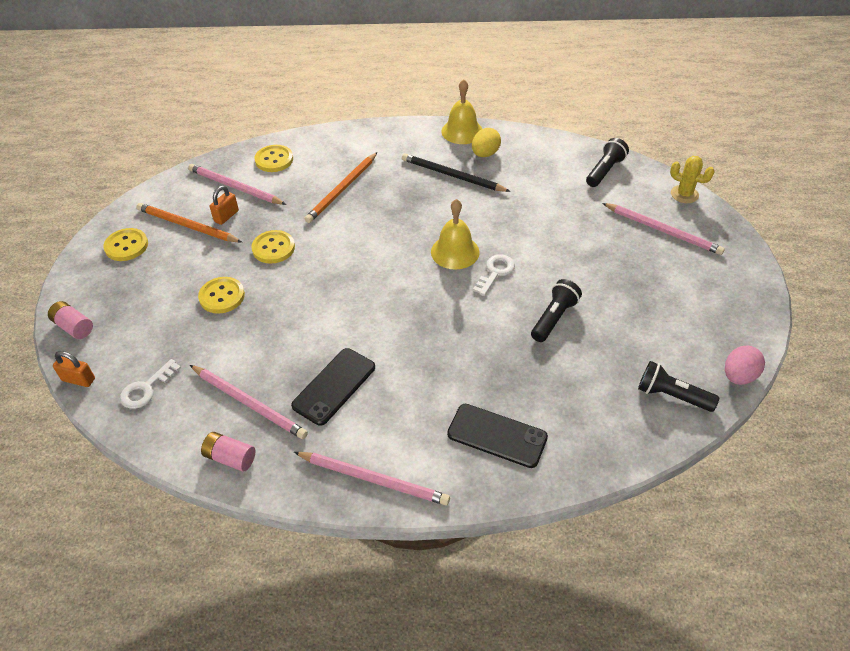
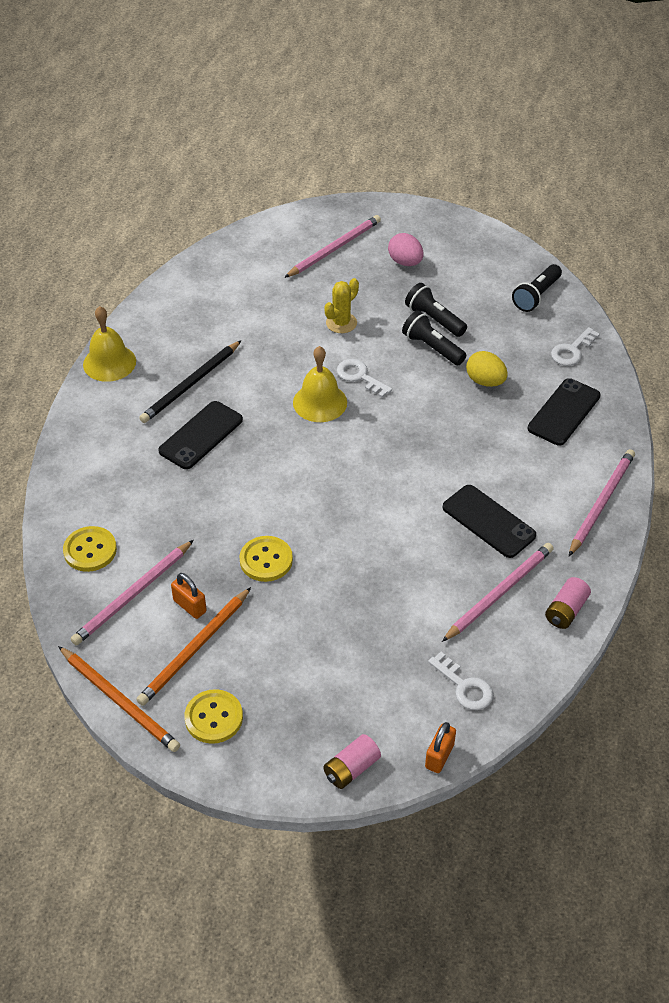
camera: 80 degrees left, 0 degrees up
(222, 296) = (336, 613): yellow button -> none
(342, 189) = (179, 486): orange pencil -> orange pencil (119, 701)
(397, 191) = (201, 435): none -> black phone
(485, 154) = (162, 350): yellow egg -> yellow egg (485, 381)
(596, 436) = (572, 350): none -> white key
(605, 171) = (229, 265): black flashlight -> black flashlight (434, 319)
(684, 194) = (287, 221): yellow cactus -> yellow cactus (341, 323)
(738, 376) = (522, 253): pink egg -> pink egg (405, 262)

